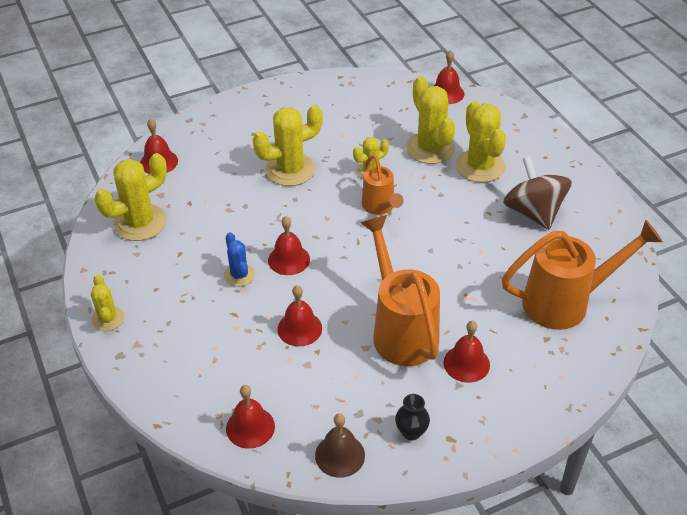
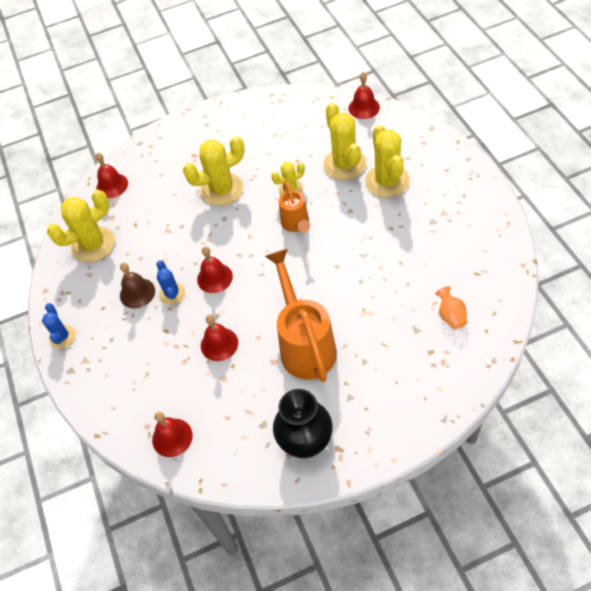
camera: 10 degrees right, 10 degrees up
(108, 319) = (62, 337): yellow cactus -> blue cactus
(340, 455) = (244, 464): brown bell -> brown bell (137, 293)
(411, 432) = (306, 442): black vase -> black vase, size x1.98
(466, 363) = (358, 376): red bell -> none
(533, 212) = (430, 226): brown spinning top -> none
(565, 302) = (451, 316): orange watering can -> orange vase

